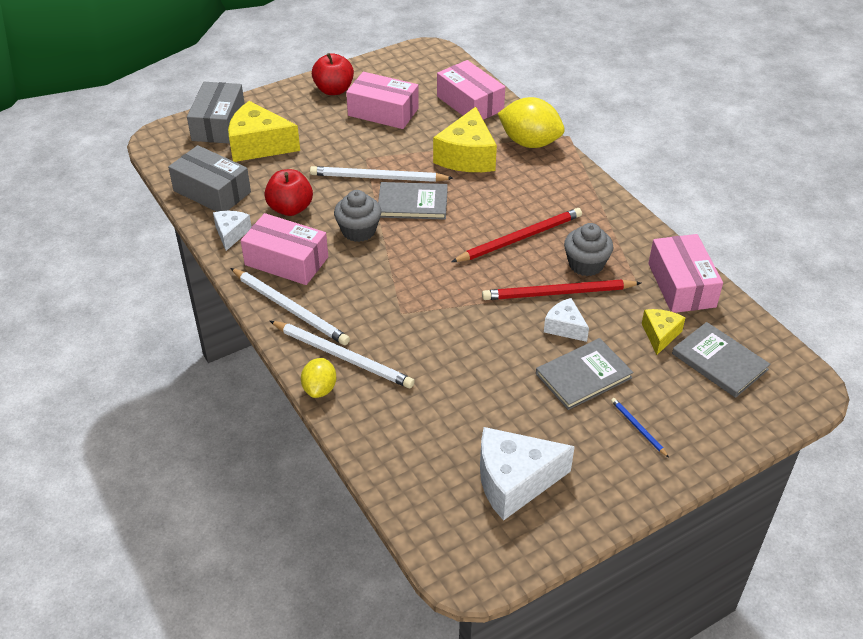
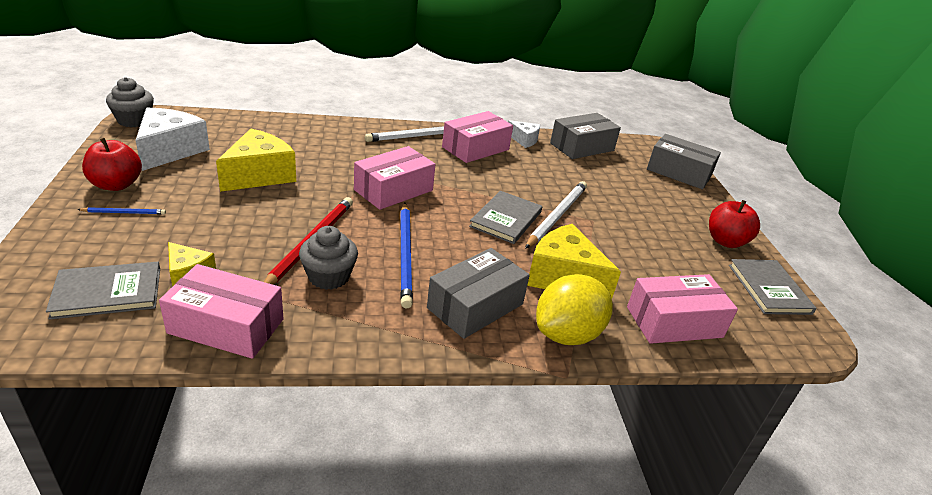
camera: 110 degrees right, 10 degrees down
(259, 145) = (638, 179): yellow cheese -> yellow cheese (259, 175)
(290, 208) = (539, 167): red apple -> red apple (116, 185)
(320, 389) = (338, 123): yellow lemon -> none
(343, 357) = (356, 137): white pencil -> none
(358, 231) = (487, 184): grey cupcake -> grey cupcake (134, 120)
(383, 112) = (673, 256): pink box -> pink box (393, 190)
(520, 238) = (405, 255): red pencil -> blue pencil
(543, 186) = (475, 306): none -> grey box
(565, 327) = (268, 228): white cheese -> none
(583, 376) = (208, 213): grey book -> grey book (769, 289)

